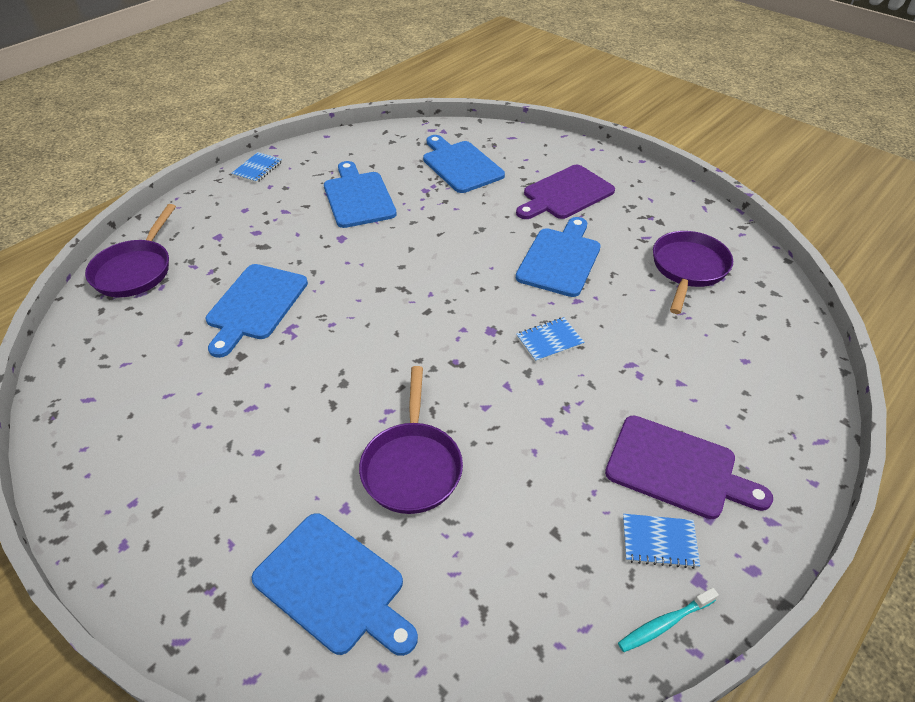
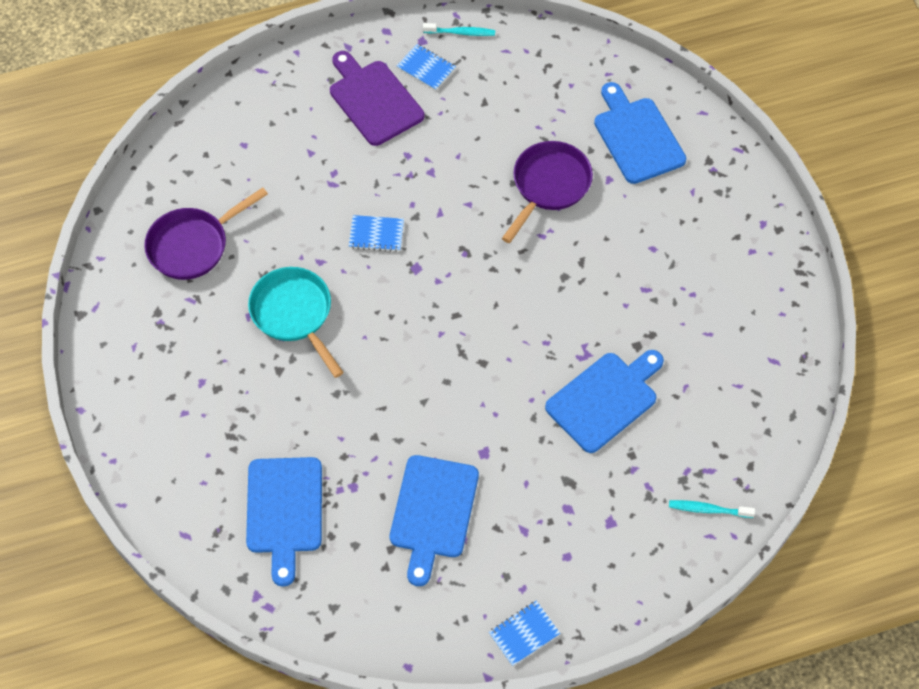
camera: 150 degrees left, 15 degrees up
(135, 270) = (708, 509): purple pan -> turquoise toothbrush
(560, 259) = (294, 314): blue cutting board -> turquoise pan
(565, 194) = (211, 400): purple cutting board -> none

